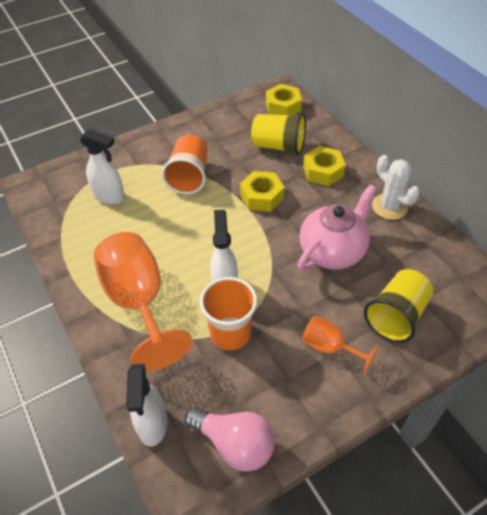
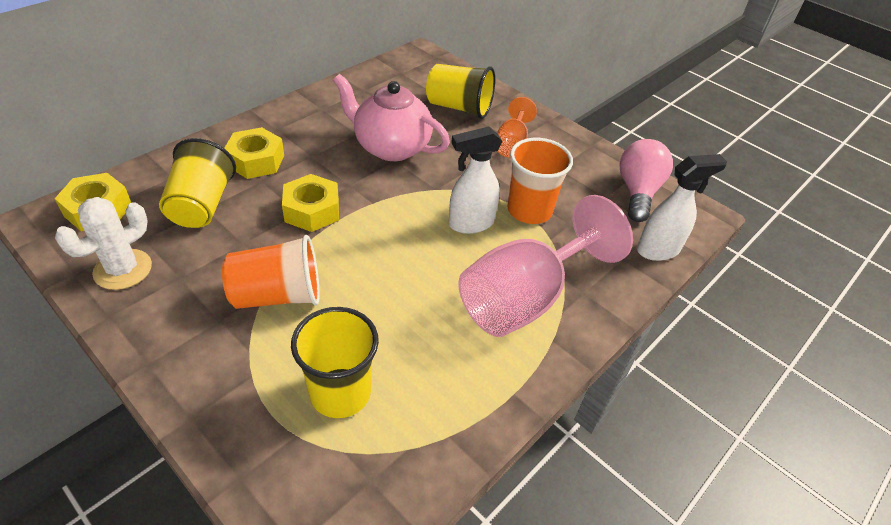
camera: 110 degrees left, 5 degrees down
(109, 197) = (340, 393): white spray bottle -> yellow cup
(139, 302) = (525, 298): orange goblet -> pink goblet
(389, 207) = (313, 111): white cactus -> white cactus (123, 269)

